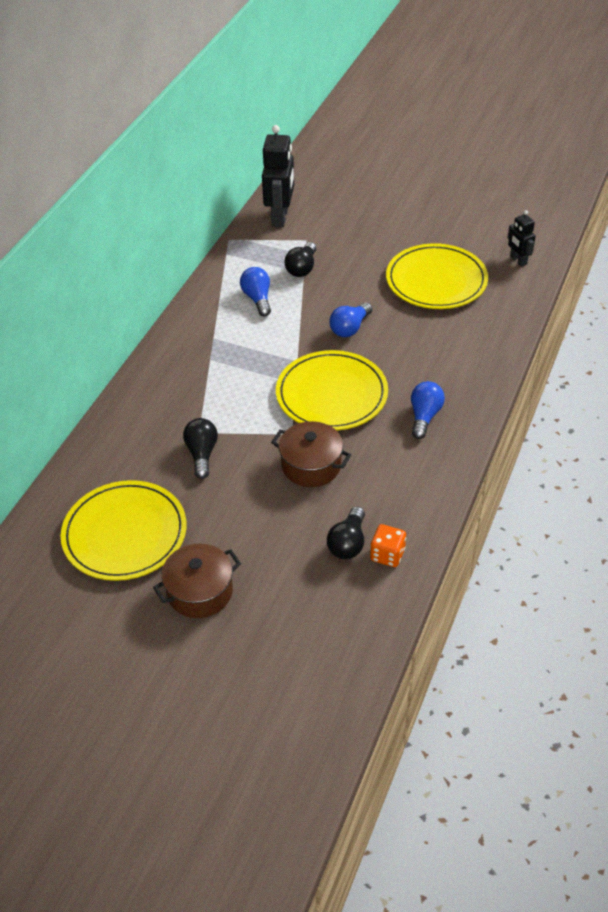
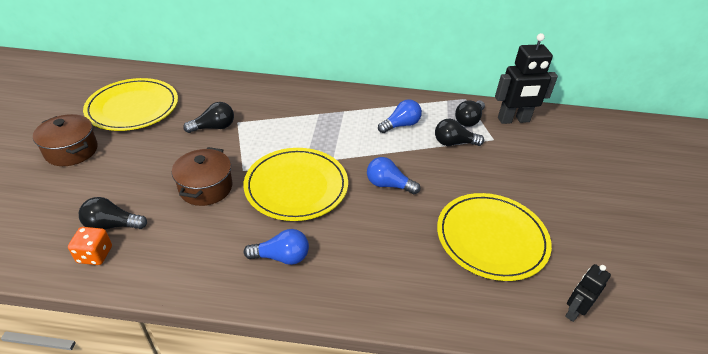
camera: 70 degrees right, 5 degrees down
(268, 247) = (469, 120): none -> black light bulb

